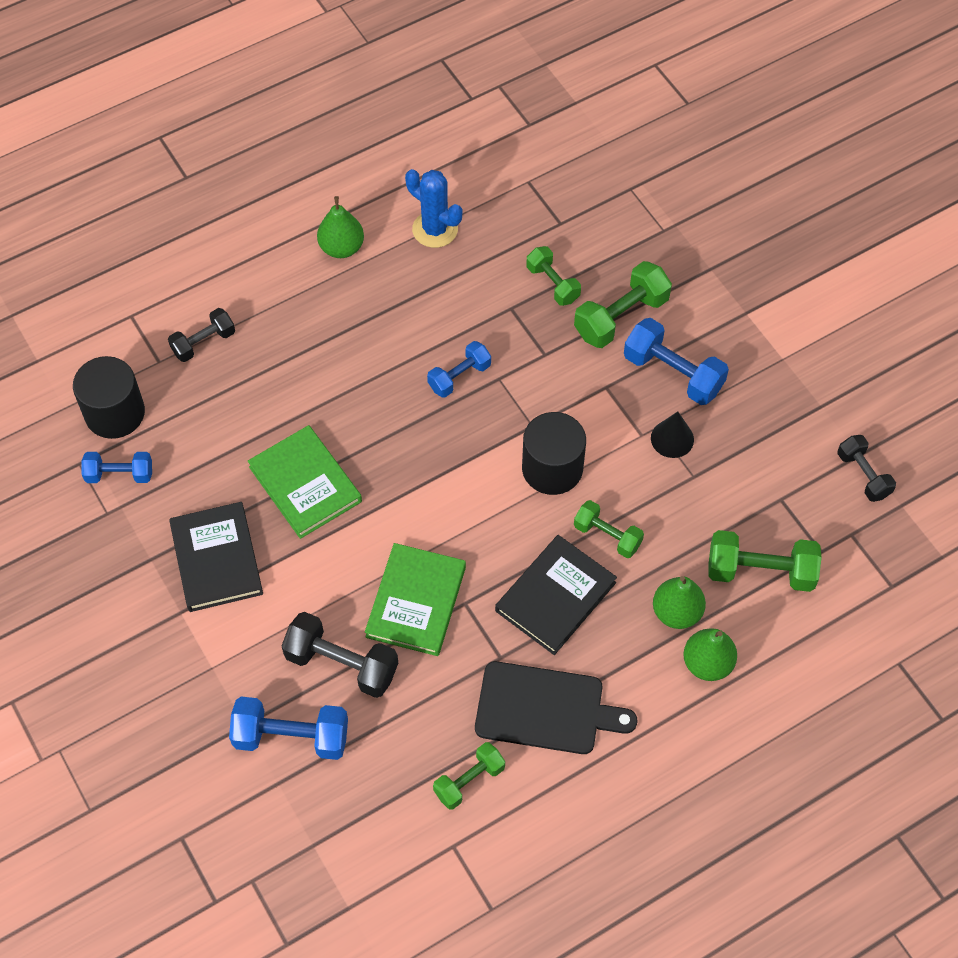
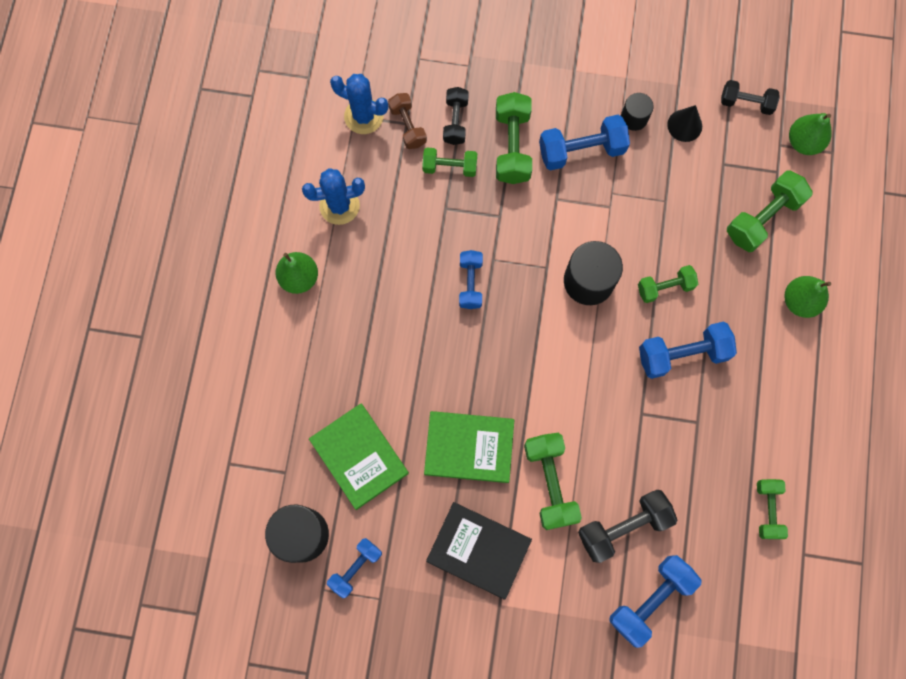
camera: 50 degrees left, 15 degrees up
(203, 343) = (296, 430): black dumbbell -> black dumbbell (455, 121)
(330, 573) = (550, 482): none -> green dumbbell
(416, 602) = (616, 444): green book -> green book (359, 456)
(534, 188) = (364, 116): none -> blue cactus
(545, 709) = (755, 423): black cutting board -> none
(555, 597) = (682, 354): black book -> blue dumbbell
(558, 226) = (407, 126): none -> brown dumbbell
(672, 439) = (628, 191): black cone -> black cone (684, 125)
(676, 612) = (751, 290): green pear -> green pear (803, 142)
(749, 393) = (634, 118): none -> black cylinder

